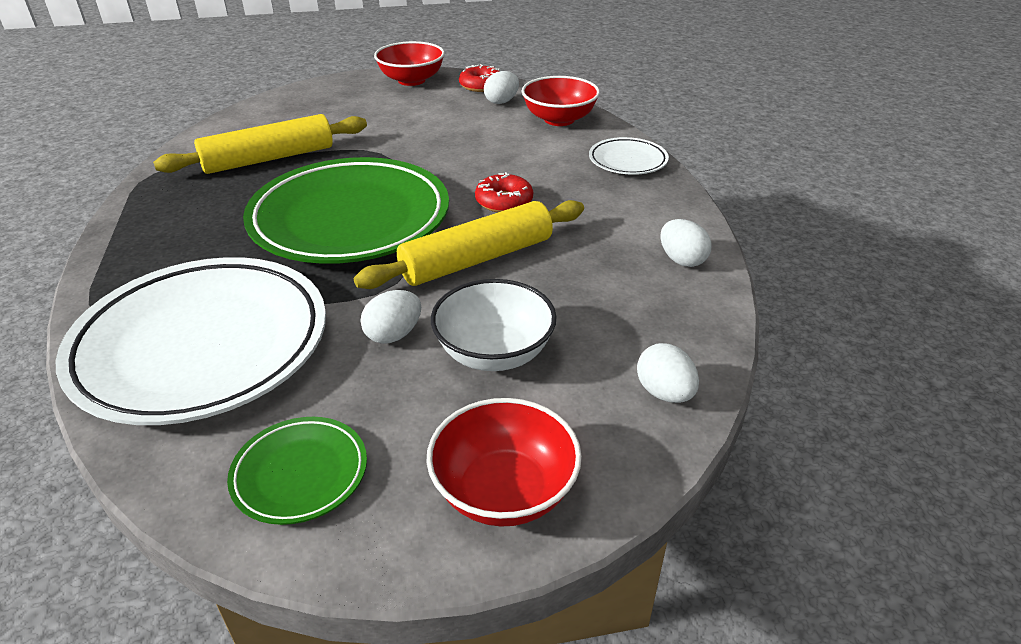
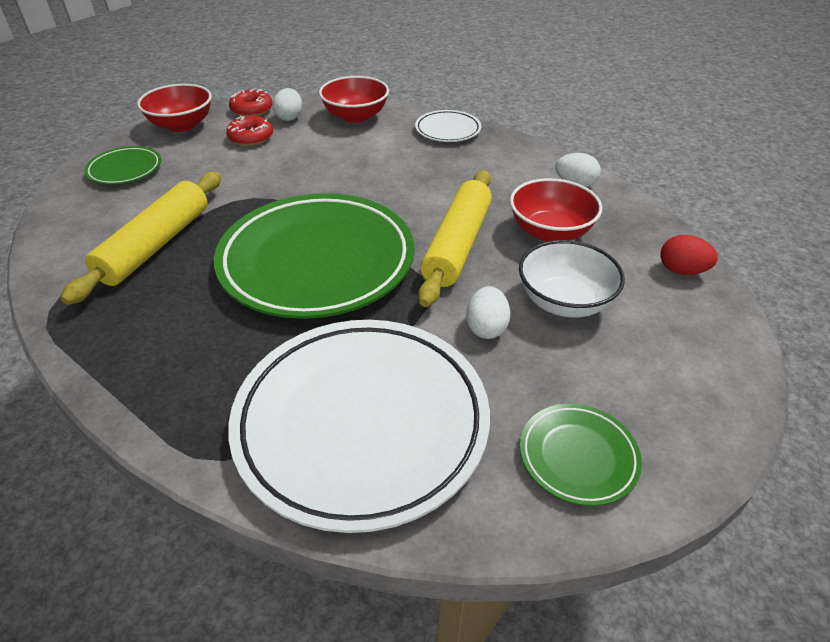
camera: 40 degrees left, 5 degrees up
(327, 99) = (125, 170): none -> green plate
(504, 201) = (411, 195): red donut -> red donut (251, 137)
(504, 491) = (695, 380): red bowl -> red bowl (550, 232)
(664, 393) = (681, 270): white egg -> red egg

